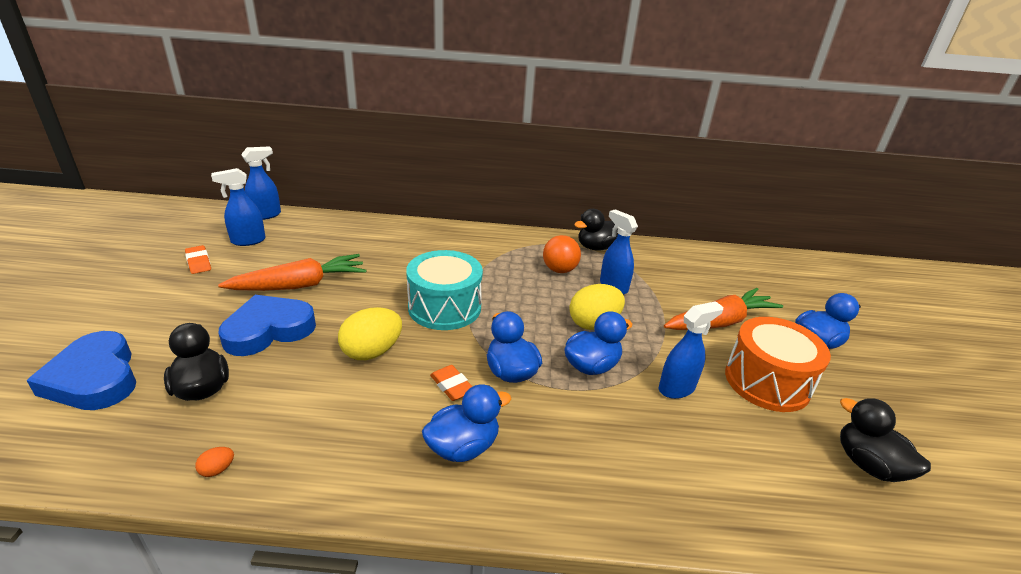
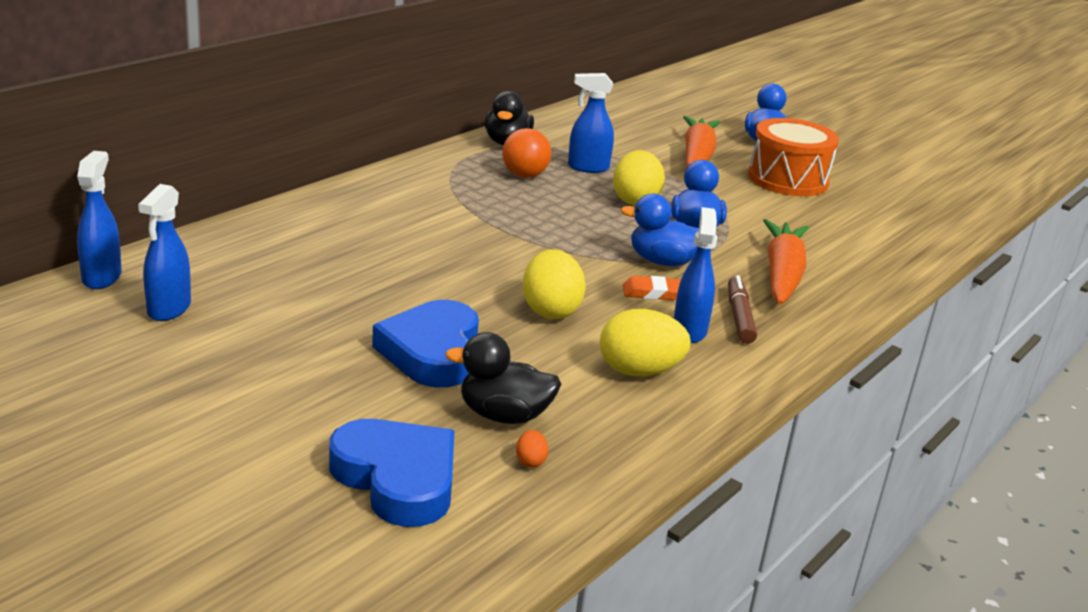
camera: 55 degrees left, 5 degrees down
(94, 378) = (397, 479): blue heart -> blue heart turned 135 degrees counterclockwise
(198, 262) = (180, 357): orange eraser -> none
(217, 469) = (652, 435): orange egg -> orange egg (530, 461)
(300, 285) = (352, 308): orange carrot -> orange carrot (782, 274)
(316, 425) = (639, 371): none -> yellow egg
(444, 307) = (517, 250): turquoise drum -> none
(463, 447) = (739, 317): blue duck -> brown marker
(677, 388) = (760, 211): blue spray bottle -> blue spray bottle (689, 330)
(868, 465) = (898, 195): black duck -> none

